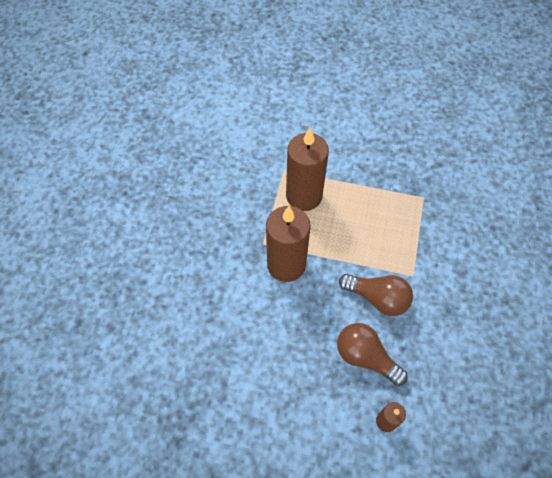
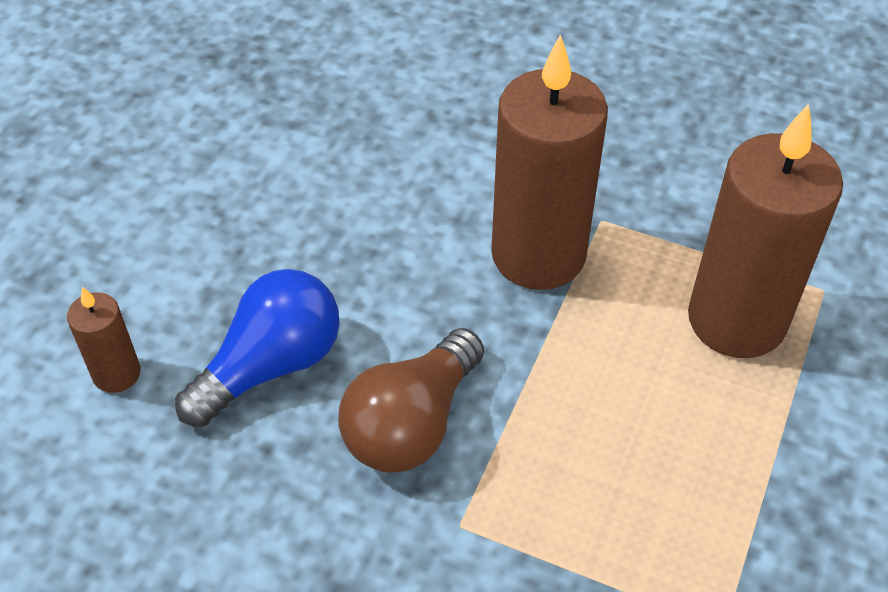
camera: 100 degrees right, 10 degrees down
(365, 357) = (271, 365): brown light bulb -> blue light bulb

